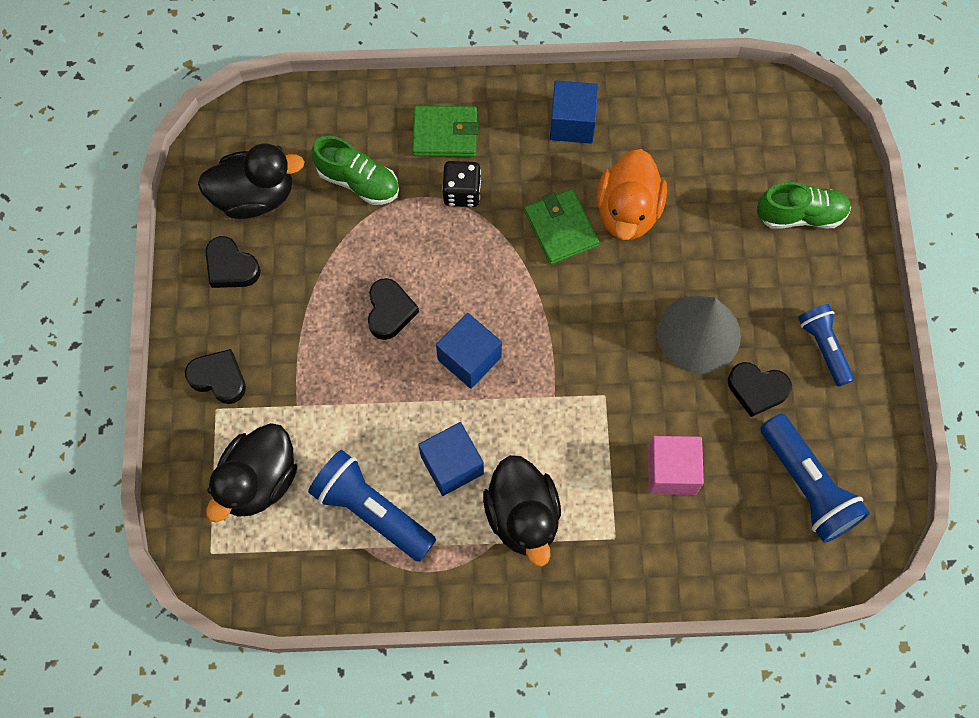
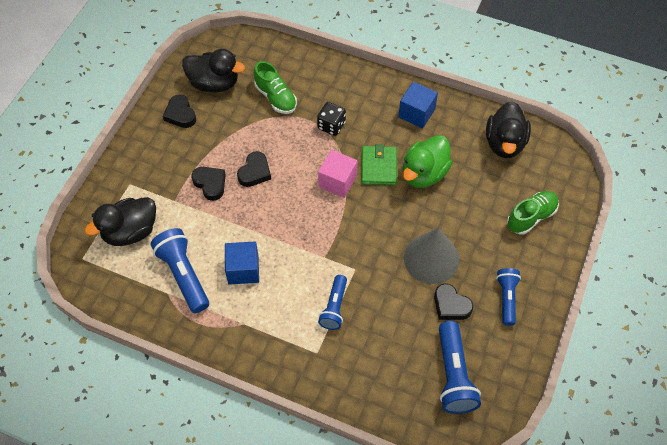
camera: 25 degrees right, 10 degrees down
(219, 378) = (140, 169): black heart -> black heart (210, 184)
(445, 134) = (339, 91): green wallet -> none
(469, 358) = (286, 216): blue cube -> none
(523, 516) = (268, 316): black duck -> black duck (504, 143)
(605, 463) = (334, 307): none -> blue flashlight
(628, 212) = (424, 173): orange duck -> green duck
(671, 471) = (372, 329): pink cube -> pink cube (337, 181)
(800, 215) = (531, 217): green shoe -> green shoe turned 60 degrees counterclockwise

